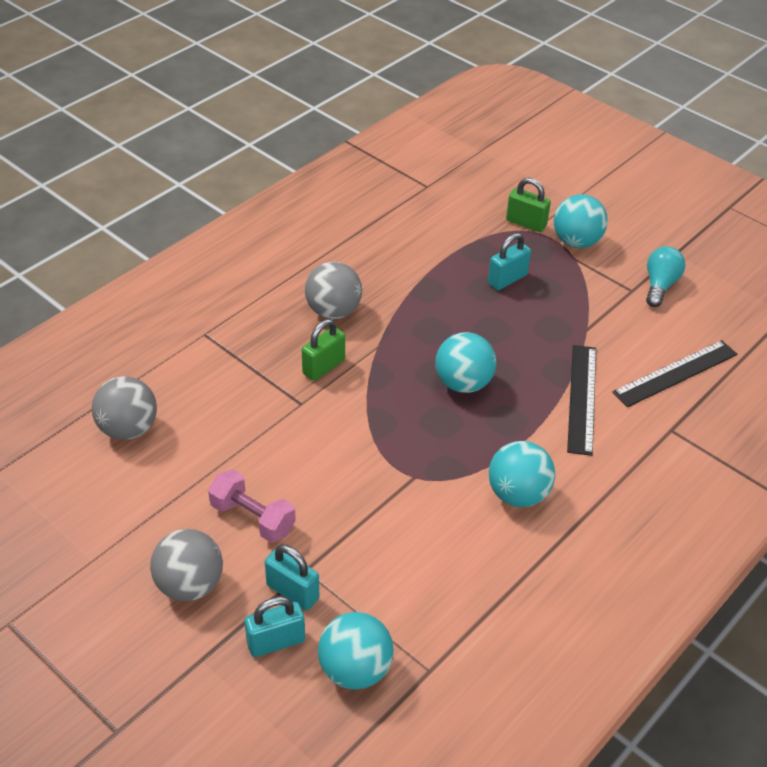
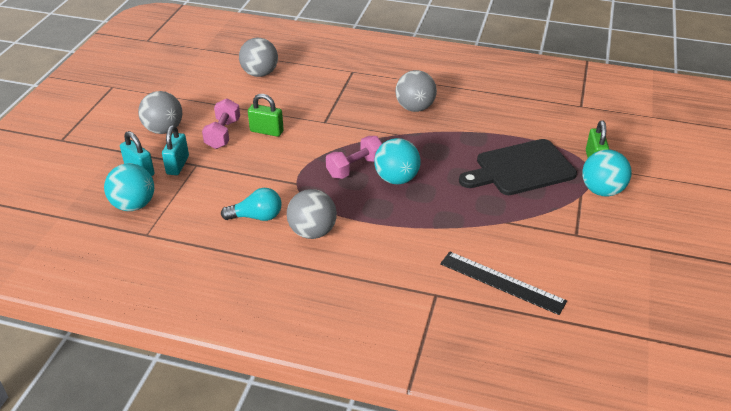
camera: 65 degrees right, 5 degrees down
(323, 367) = (362, 120): green padlock -> green padlock (266, 131)
(419, 411) = (355, 168): none -> pink dumbbell
(507, 279) = (521, 169): turquoise padlock -> black cutting board
(518, 494) = (312, 232): turquoise ball -> grey ball
(582, 398) = (429, 238): black ruler -> none
(660, 285) = (599, 248): turquoise light bulb -> turquoise light bulb (257, 217)

